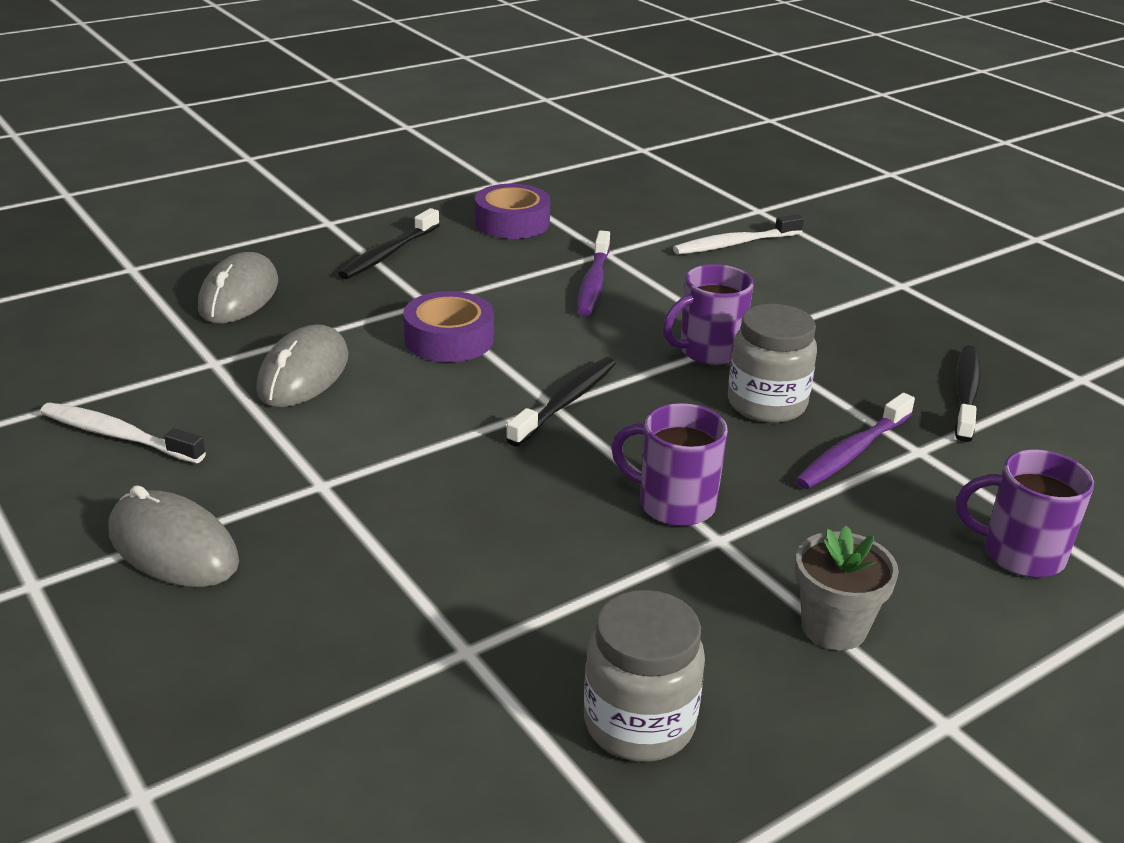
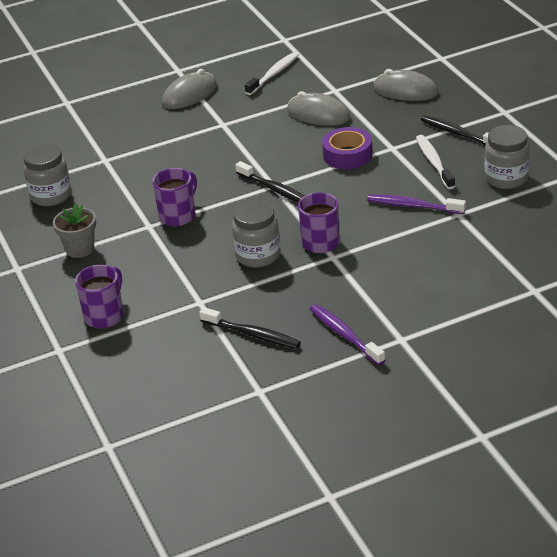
camera: 105 degrees right, 5 degrees up
(512, 222) = (506, 178): purple tape -> grey jar
(735, 244) = (471, 270): white toothbrush -> white toothbrush (434, 162)
(852, 452) = (204, 278): purple toothbrush -> purple toothbrush (345, 335)

